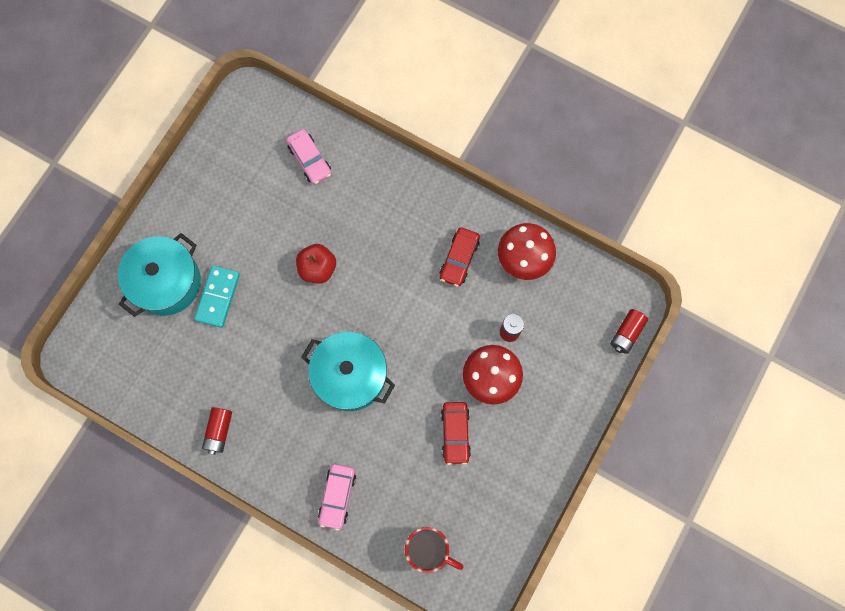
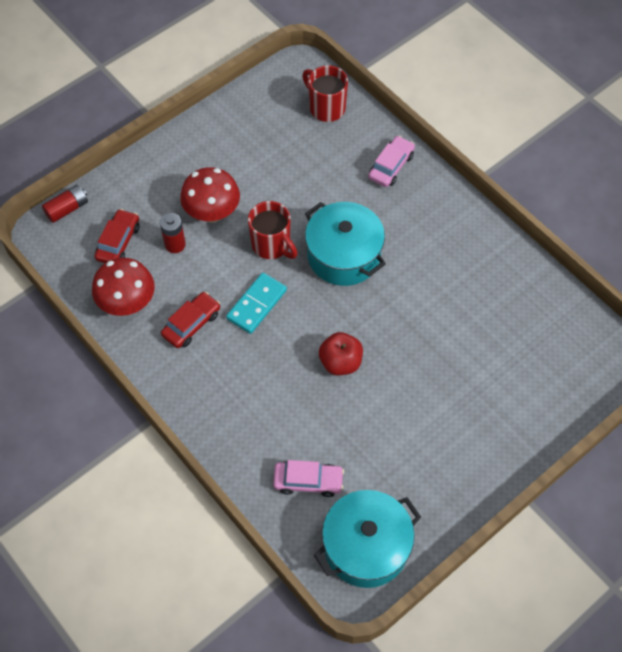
camera: 160 degrees left, 15 degrees down
(166, 282) = (506, 401): turquoise pot -> turquoise pot (366, 547)
(218, 297) = (454, 368): turquoise domino -> turquoise domino (257, 304)
(219, 431) = (485, 248): red battery -> none
(309, 160) = (308, 481): pink car -> pink car turned 105 degrees clockwise
(420, 363) = (272, 245): none -> red mug
(455, 433) = (265, 180): red car -> red car (118, 242)

